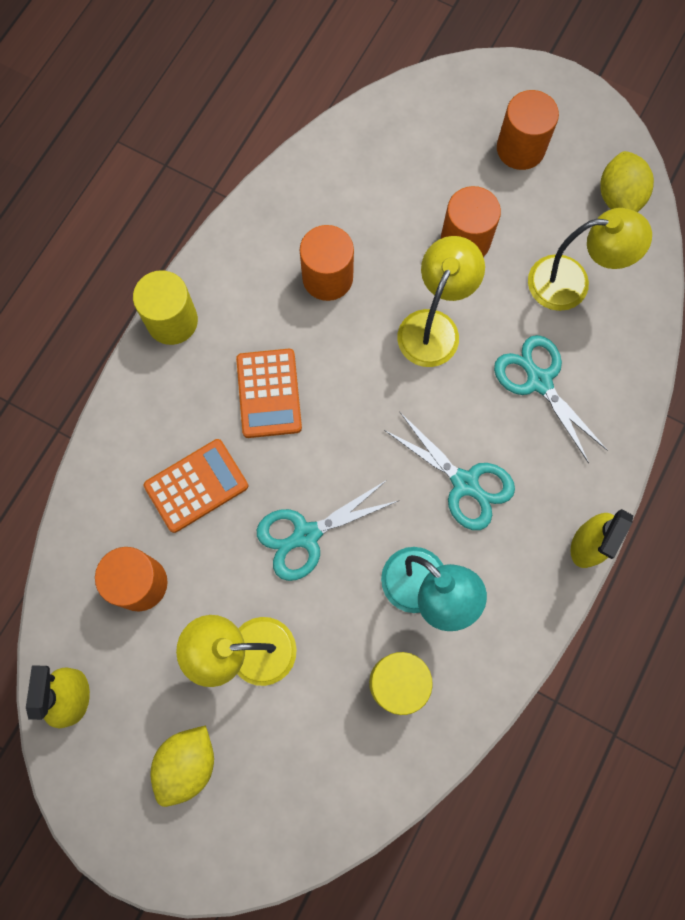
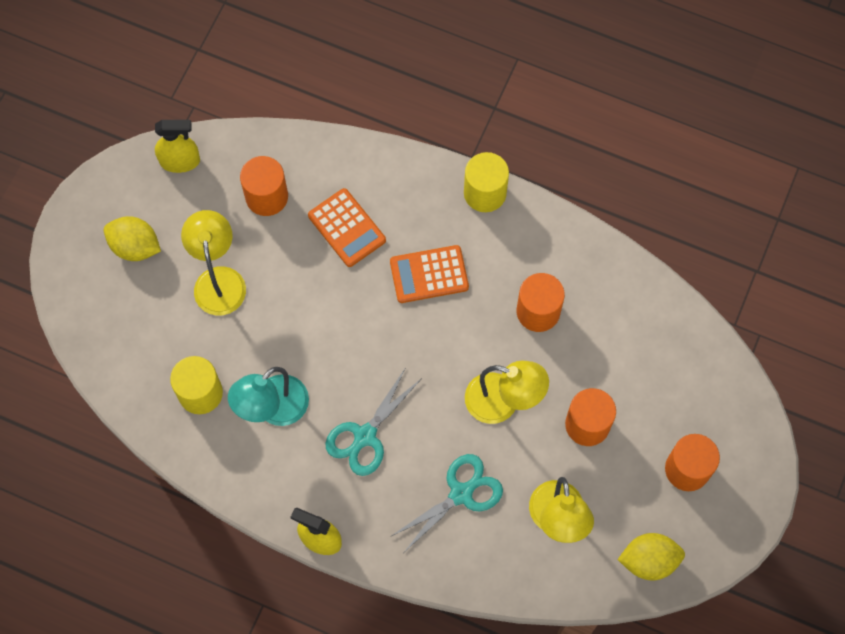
camera: 85 degrees right, 5 degrees down
(306, 535) = (312, 315): turquoise scissors -> none

